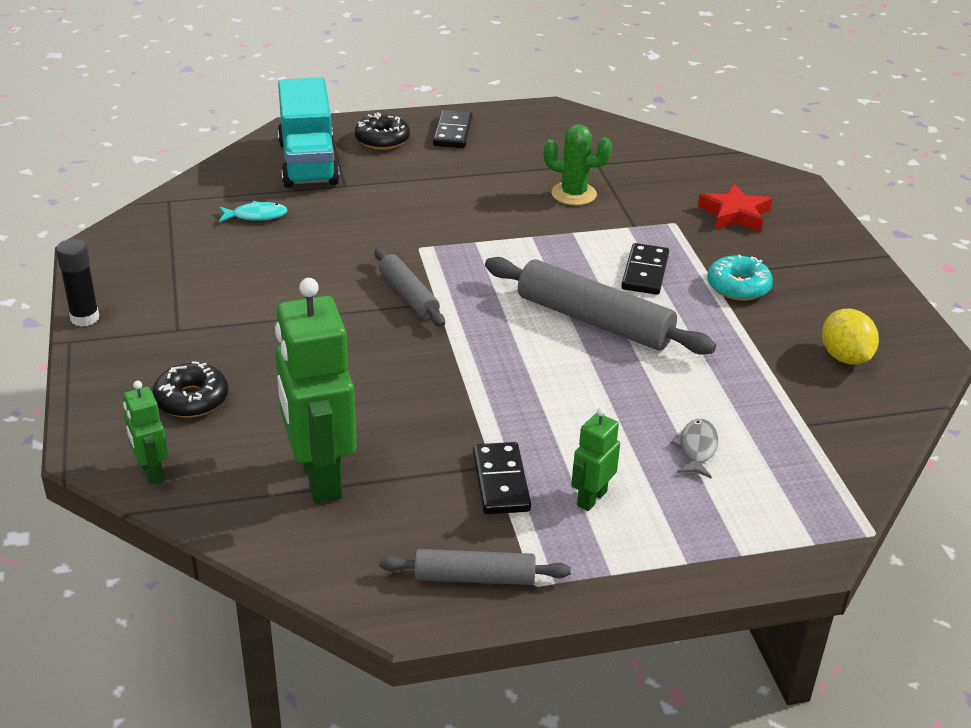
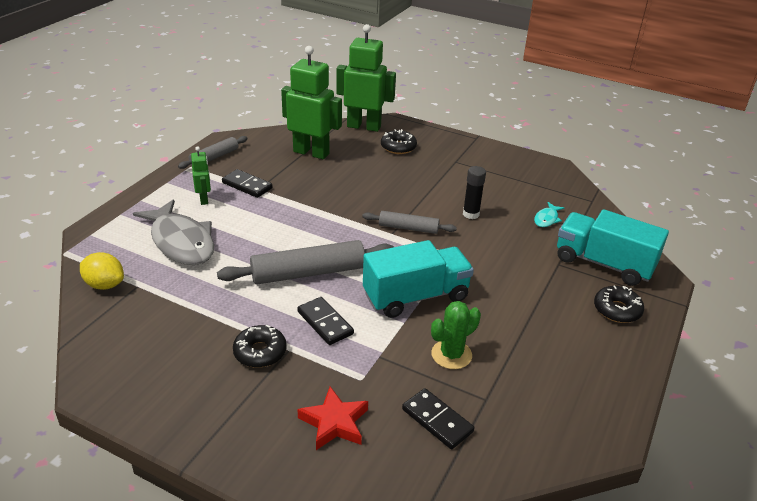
camera: 130 degrees right, 0 degrees up
(85, 318) = (491, 146): black glue stick -> black glue stick (471, 214)
(151, 472) = (364, 126): green robot -> green robot, size x2.05
(453, 132) = (604, 351): black domino -> black domino (437, 420)
(525, 241) = (415, 297): none -> turquoise truck
(697, 449) = (181, 242): grey fish -> grey fish, size x2.32
(738, 286) = (260, 352): turquoise donut -> black donut
(845, 357) = (146, 342): yellow lemon -> yellow lemon (105, 285)

